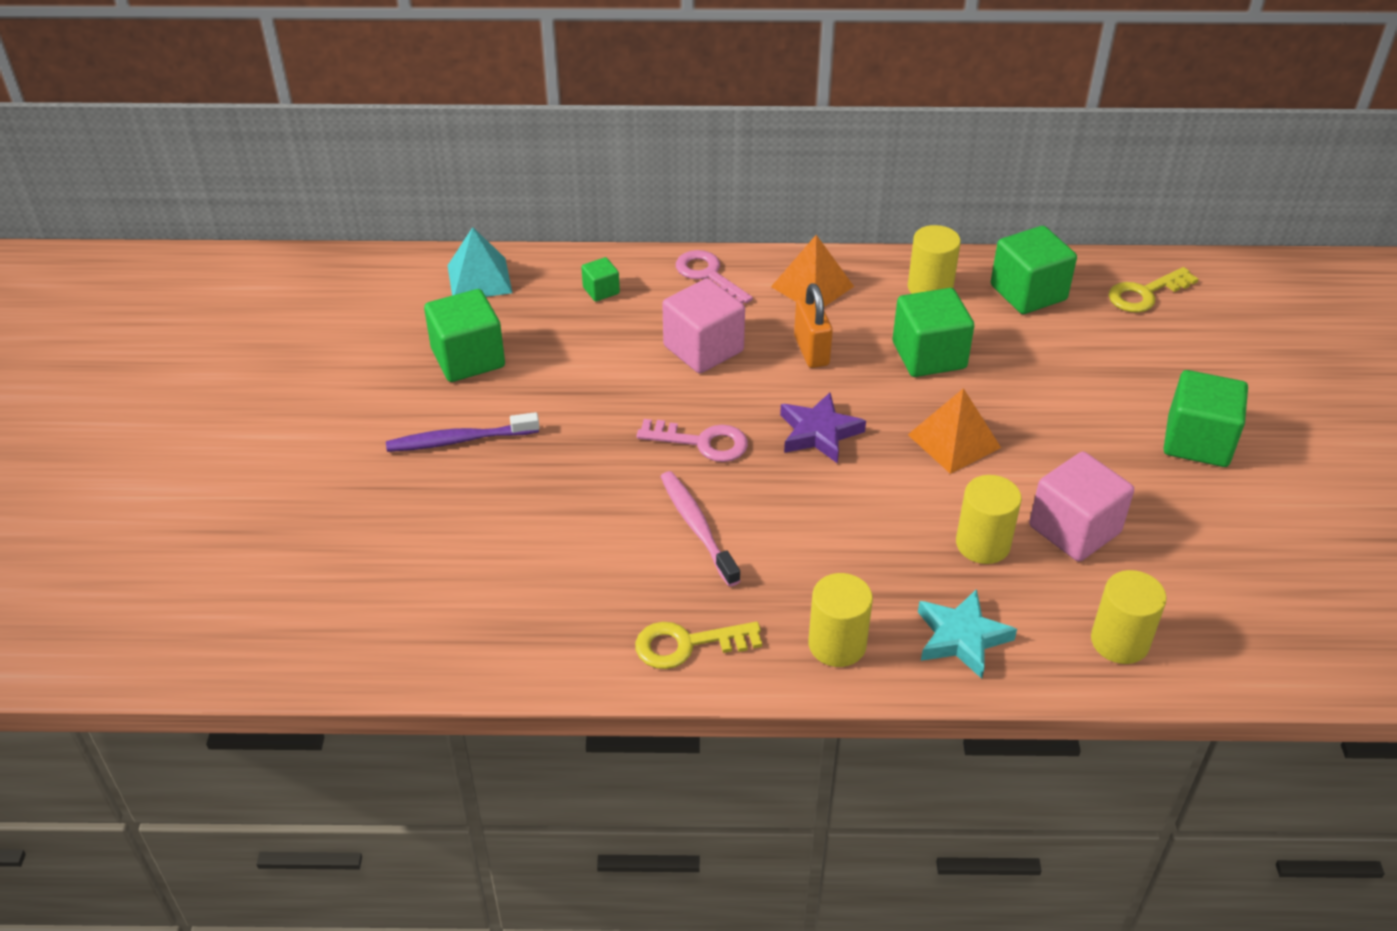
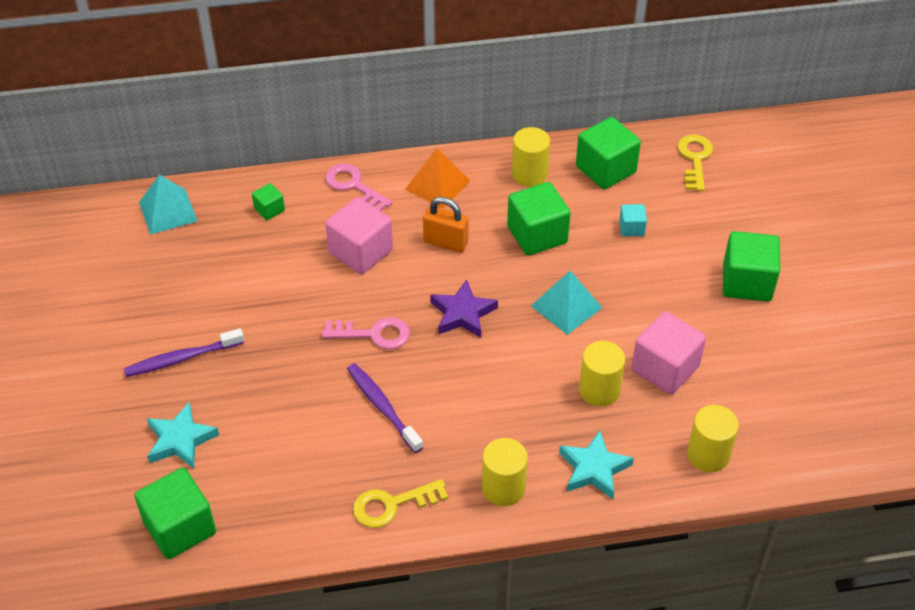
camera: 10 degrees left, 5 degrees up
(436, 532) = (180, 440): none -> turquoise star
(468, 358) = (173, 285): green cube -> green cube (180, 528)
(697, 527) = (382, 407): pink toothbrush -> purple toothbrush
(811, 351) = (445, 243): orange padlock -> orange padlock turned 45 degrees counterclockwise
(954, 441) = (566, 306): orange pyramid -> turquoise pyramid
(1052, 362) = (631, 228): none -> turquoise cube
(1145, 294) = (695, 159): yellow key -> yellow key turned 135 degrees clockwise

